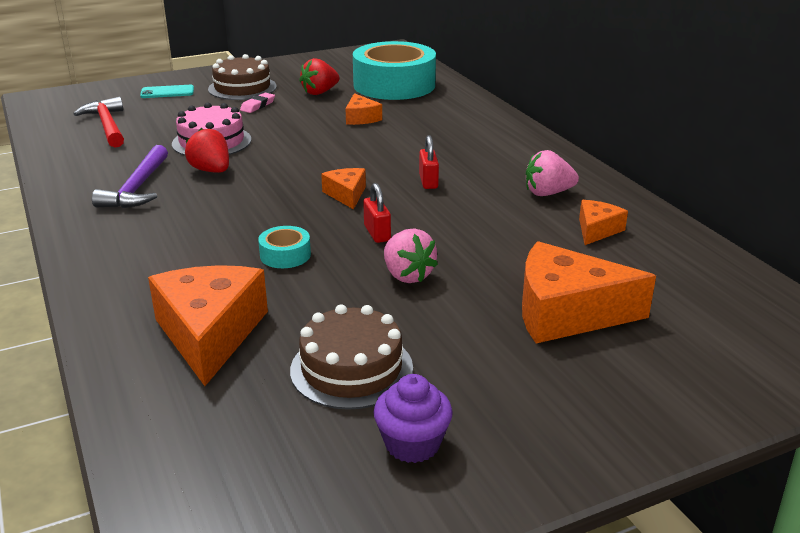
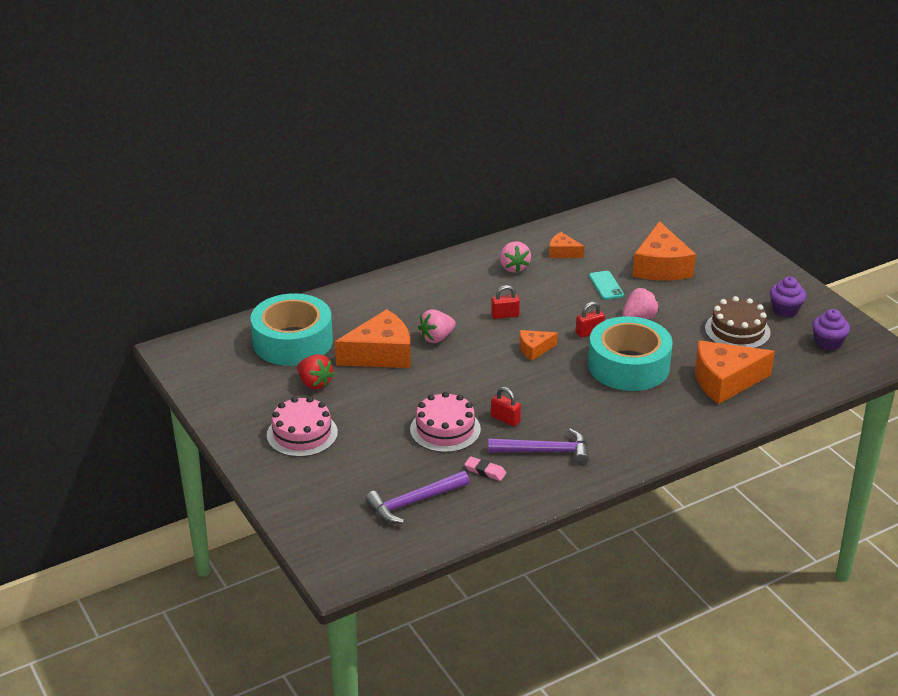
camera: 95 degrees left, 5 degrees up
(107, 125) = (413, 502): red hammer -> purple hammer
(167, 92) = (317, 483): turquoise phone -> turquoise phone (606, 285)
(211, 171) = (505, 419): red strawberry -> red padlock
(242, 88) = (302, 434): brown cake -> pink cake
(258, 106) = (353, 416): pink eraser -> pink eraser (485, 471)
(278, 486) = (828, 343): none -> purple cupcake
(285, 255) = (628, 366): turquoise tape -> turquoise tape, size x2.42
(361, 118) = (381, 354): orange cheese -> orange cheese, size x1.95
(385, 143) = (436, 338): none -> pink strawberry

